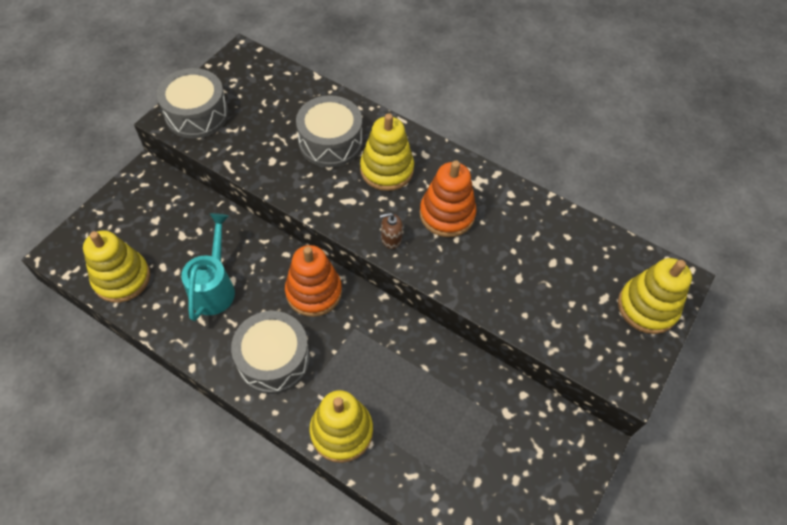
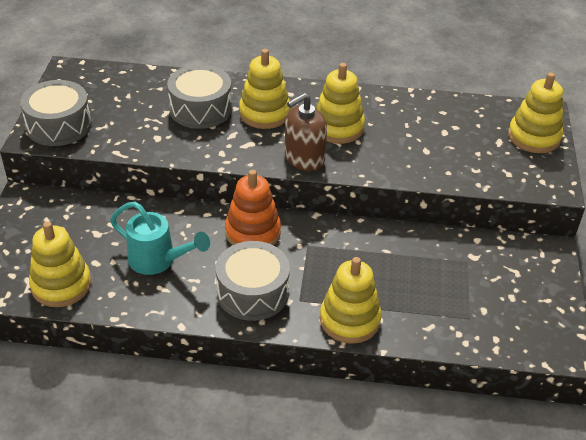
camera: 25 degrees left, 15 degrees down
(214, 287) = (158, 260): turquoise watering can -> turquoise watering can turned 135 degrees clockwise
(391, 239) = (304, 158): brown soap dispenser -> brown soap dispenser, size x1.89
(447, 214) = (338, 127): orange stacking toy -> yellow stacking toy

